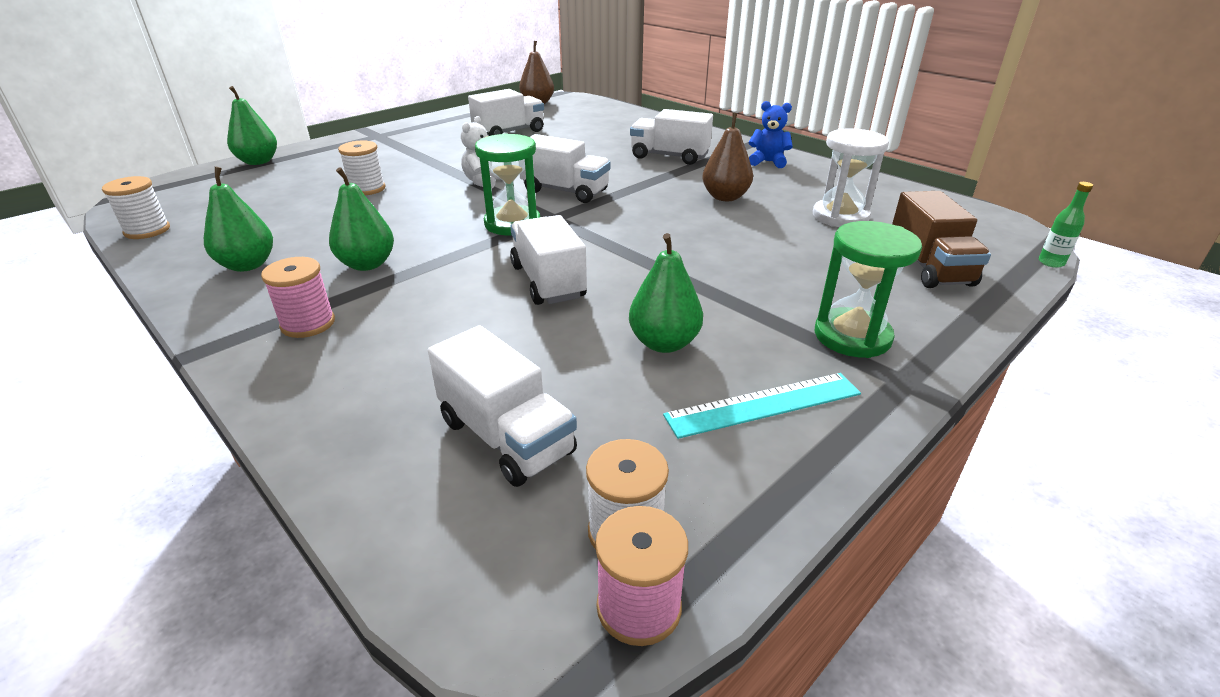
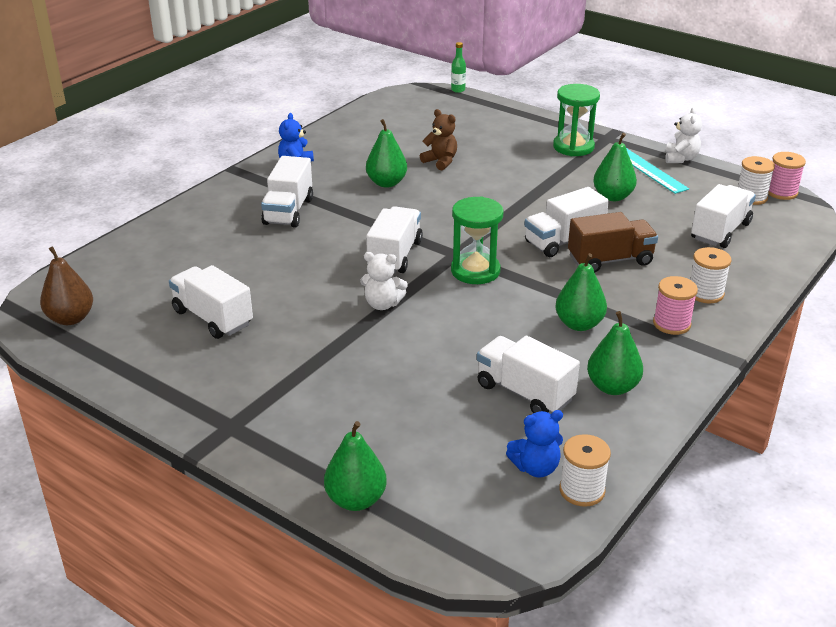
camera: 100 degrees left, 0 degrees up
(199, 217) = (535, 467): none -> blue teddy bear
(294, 224) = (524, 392): none -> white truck
(367, 189) = (423, 374): white spool -> white spool (705, 293)
(725, 197) = (386, 183): brown pear -> green pear
(784, 229) = (440, 161): none -> brown teddy bear
(821, 464) = (680, 159): none -> white teddy bear
(840, 216) = (411, 142): white hourglass -> none
(928, 267) = (479, 121): brown truck -> brown truck (610, 260)

